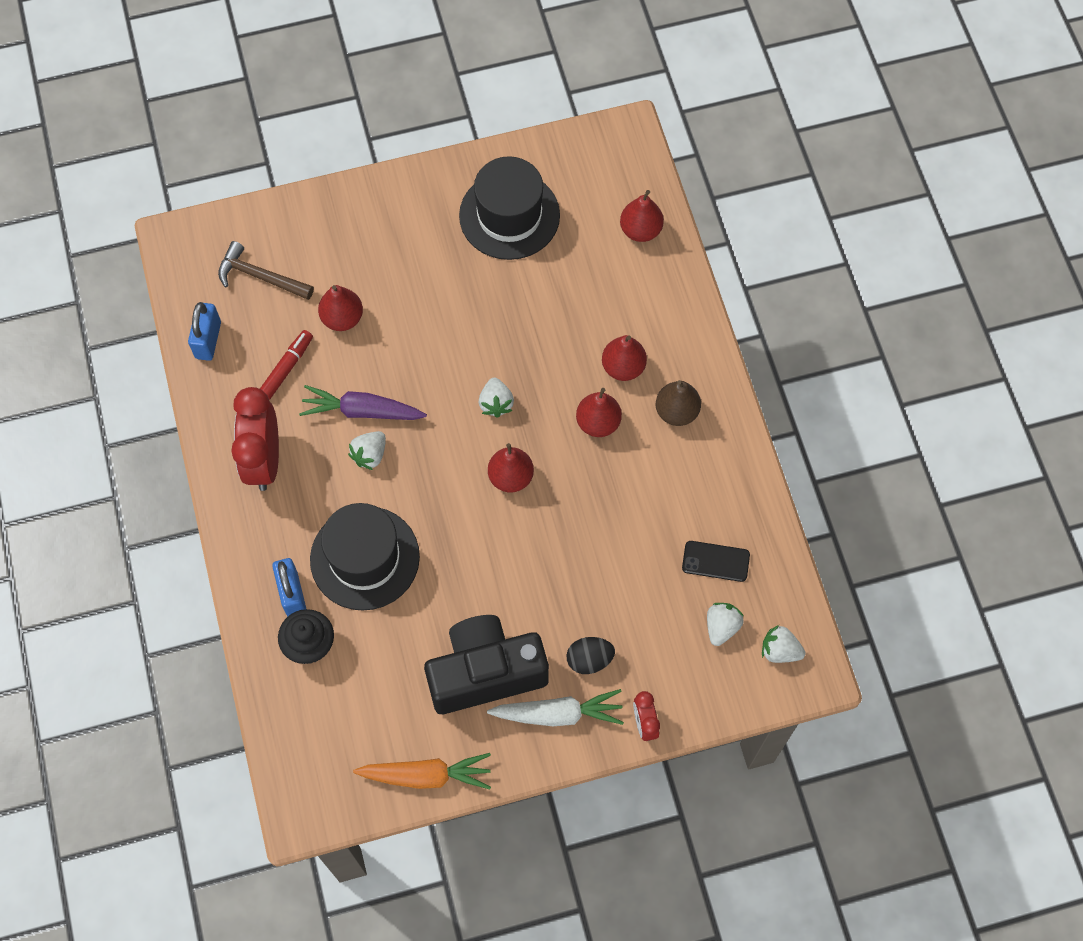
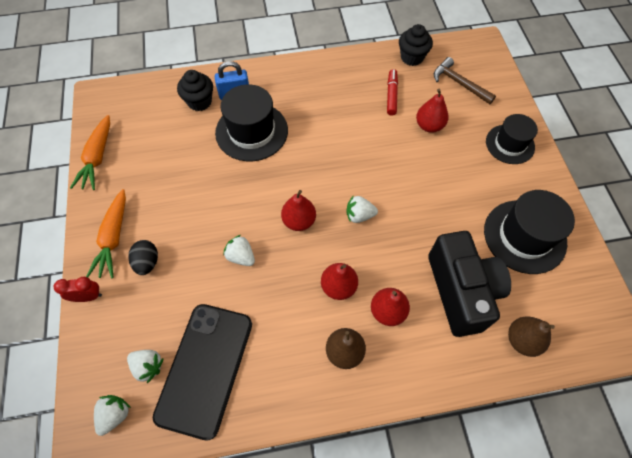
camera: 95 degrees right, 5 degrees down
(208, 340) = (412, 57): blue padlock -> black cupcake
(260, 277) = (459, 83): brown hammer -> brown hammer turned 75 degrees counterclockwise
(264, 460) = (326, 82): red clock -> none
(287, 368) = (391, 95): red marker -> red marker turned 120 degrees counterclockwise
(362, 411) = (358, 134): purple carrot -> none
(369, 220) = (510, 144): none -> black hat
(370, 455) = (325, 137): white strawberry -> white strawberry (241, 256)
(485, 673) = (156, 195): black camera -> black camera (461, 291)
(558, 714) = (113, 238): white carrot -> orange carrot
(640, 230) = (522, 340): red pear -> brown pear
(715, 561) = (205, 368): black phone -> black phone, size x2.24

